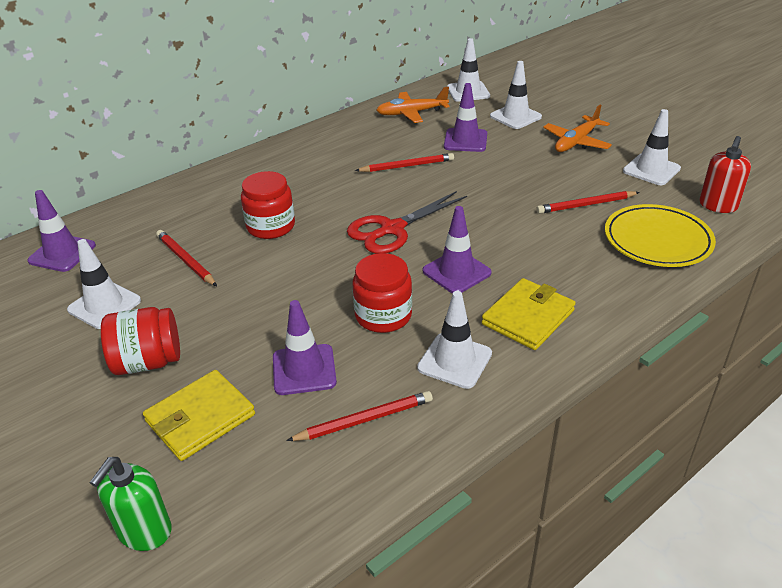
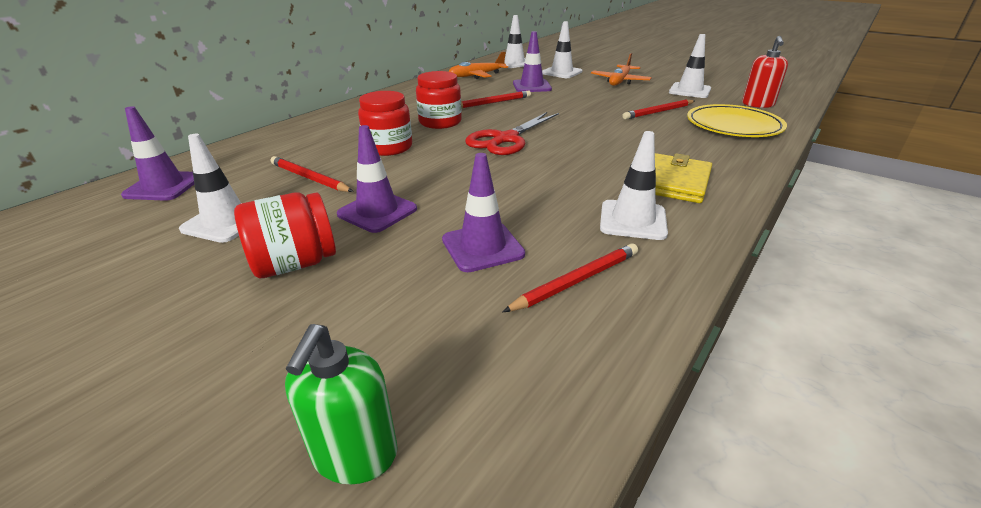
camera: 15 degrees left, 5 degrees down
(200, 418) = (382, 308): yellow wallet -> none
(383, 315) = (538, 196): red jar -> red jar (440, 122)
(456, 272) = (585, 160): purple traffic cone -> purple traffic cone (377, 212)

